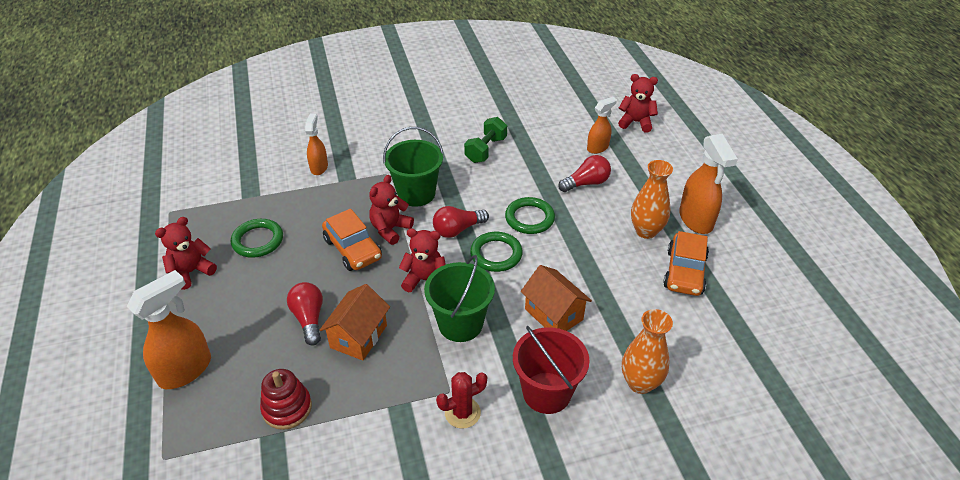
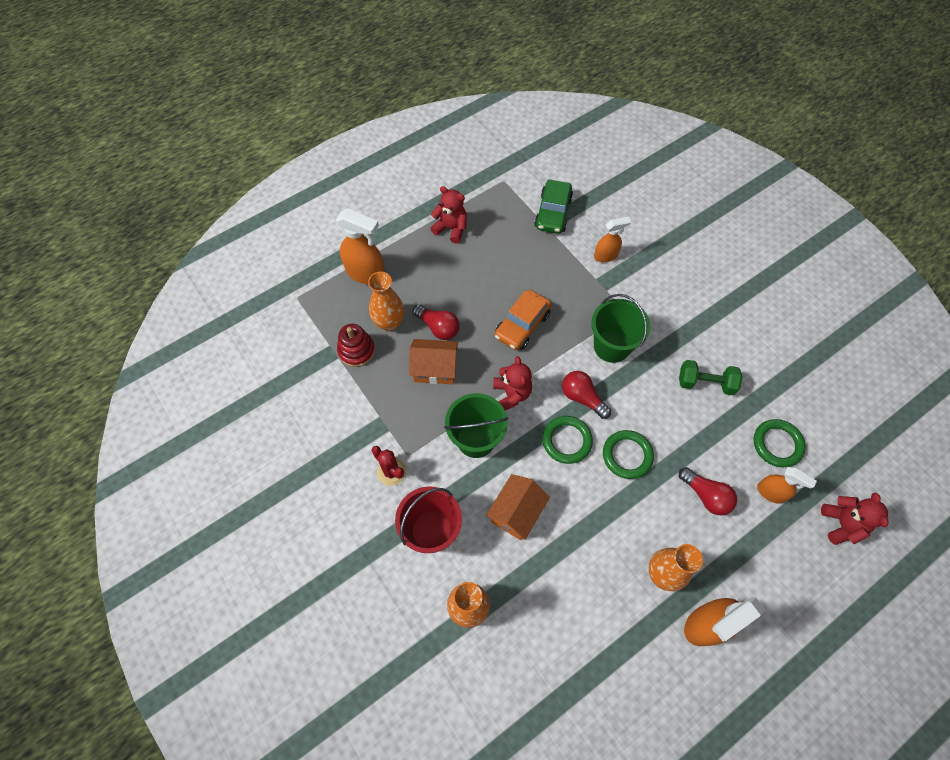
camera: 70 degrees right, 20 degrees up
(241, 187) = (553, 213): none -> green car
(258, 241) = (500, 254): green ring -> green ring (777, 444)
(271, 364) = (389, 322): none -> orange vase
(309, 319) = (438, 327): red light bulb -> red light bulb turned 75 degrees clockwise
(390, 229) = (557, 343): red teddy bear -> none
(684, 272) = (621, 625): orange car -> none

